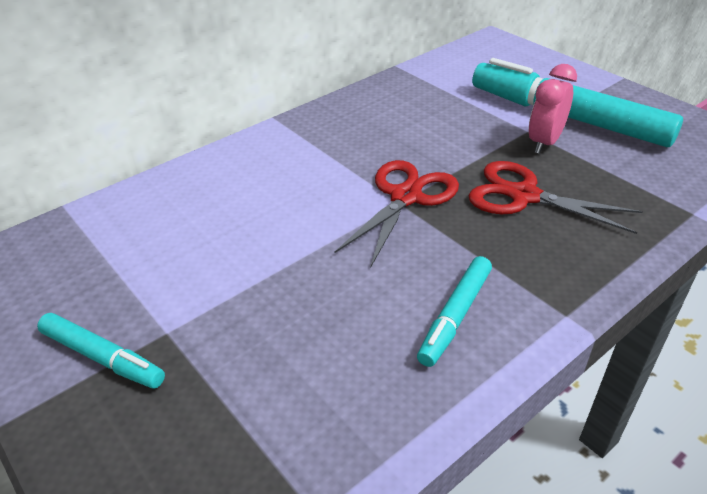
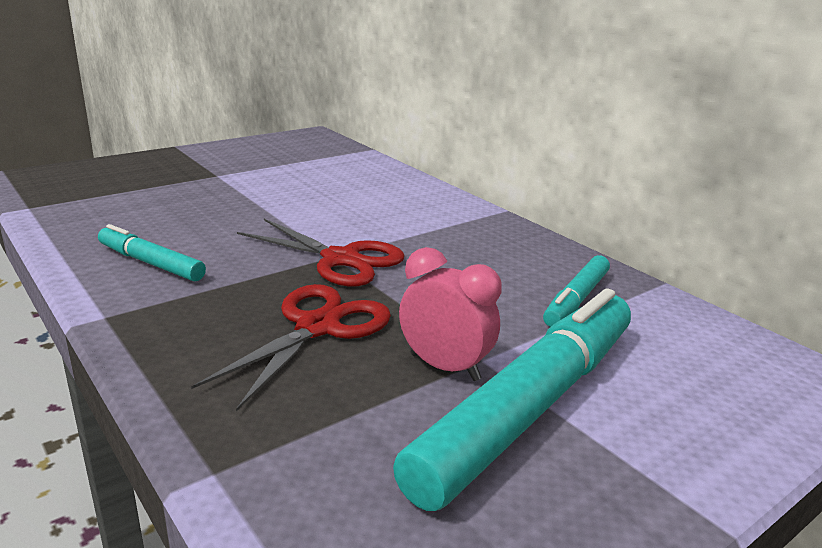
camera: 90 degrees right, 15 degrees down
(103, 357) = (207, 162): turquoise marker -> turquoise marker (576, 299)

